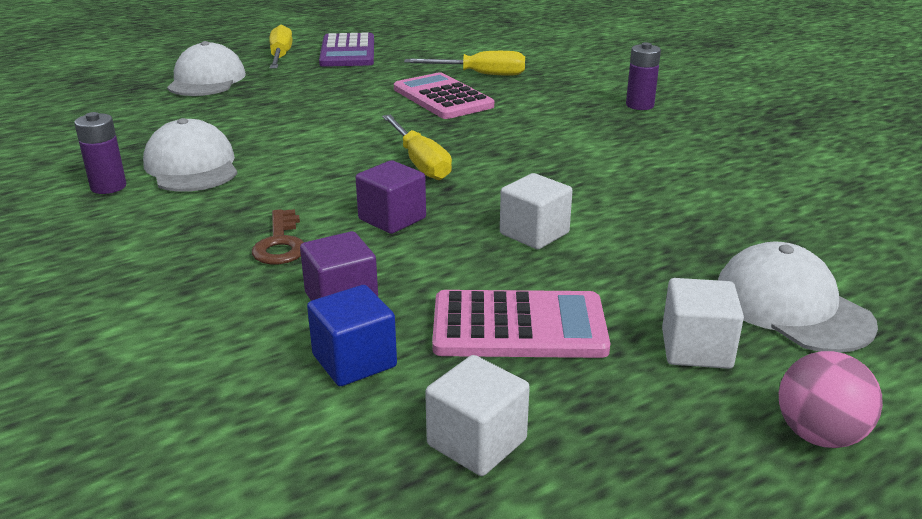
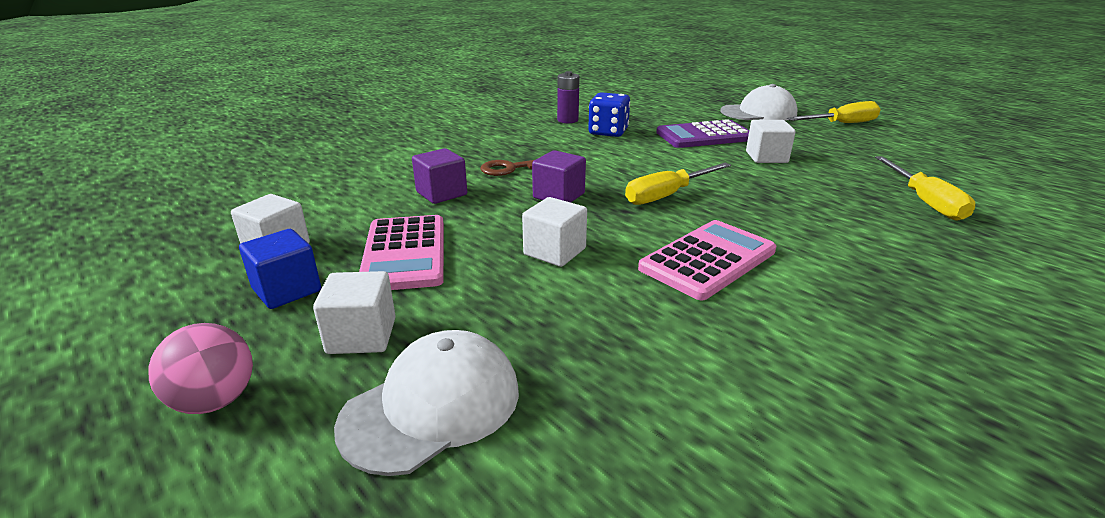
camera: 80 degrees right, 0 degrees up
(192, 166) = (608, 132): white cap -> blue dice
(347, 52) = (893, 142): purple calculator -> purple calculator (704, 136)
(347, 103) = (766, 157): none -> white cube
(354, 361) = (371, 205): blue cube -> blue cube (287, 290)
(442, 98) = (829, 190): pink calculator -> pink calculator (708, 260)
(639, 105) = (965, 307): purple battery -> none

